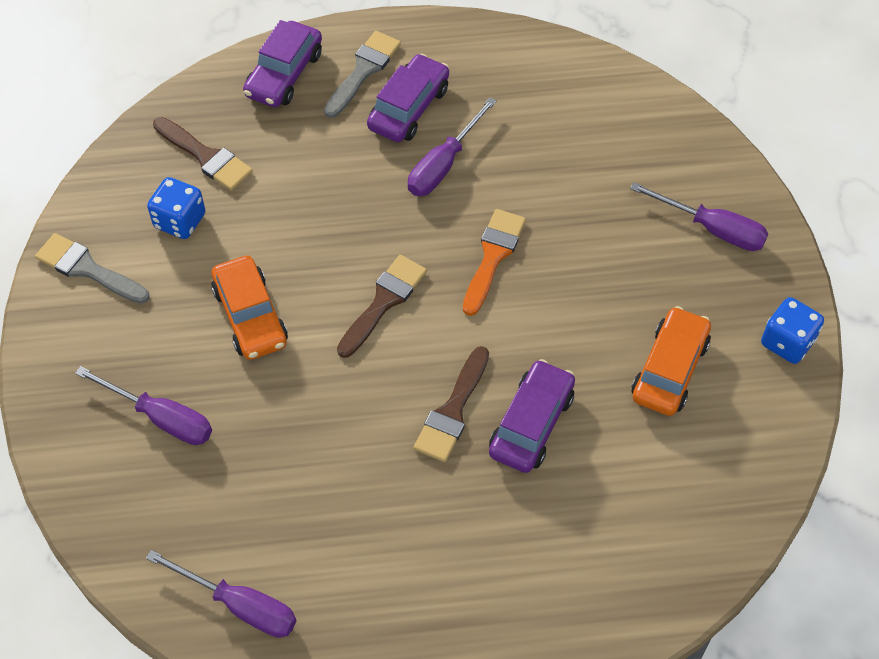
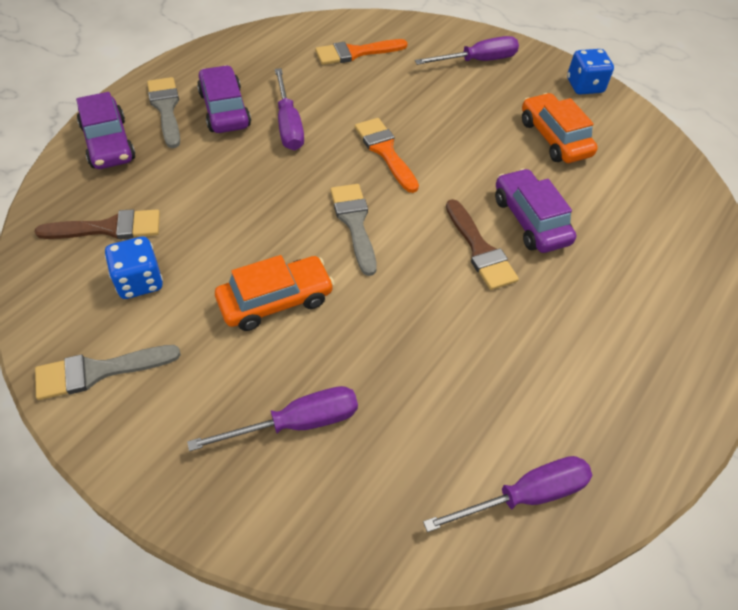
camera: 50 degrees left, 5 degrees down
(250, 316) = (275, 300): orange car -> orange car turned 45 degrees counterclockwise
(384, 302) = (354, 223): brown brush -> grey brush
(599, 130) = (355, 53): none -> orange brush

